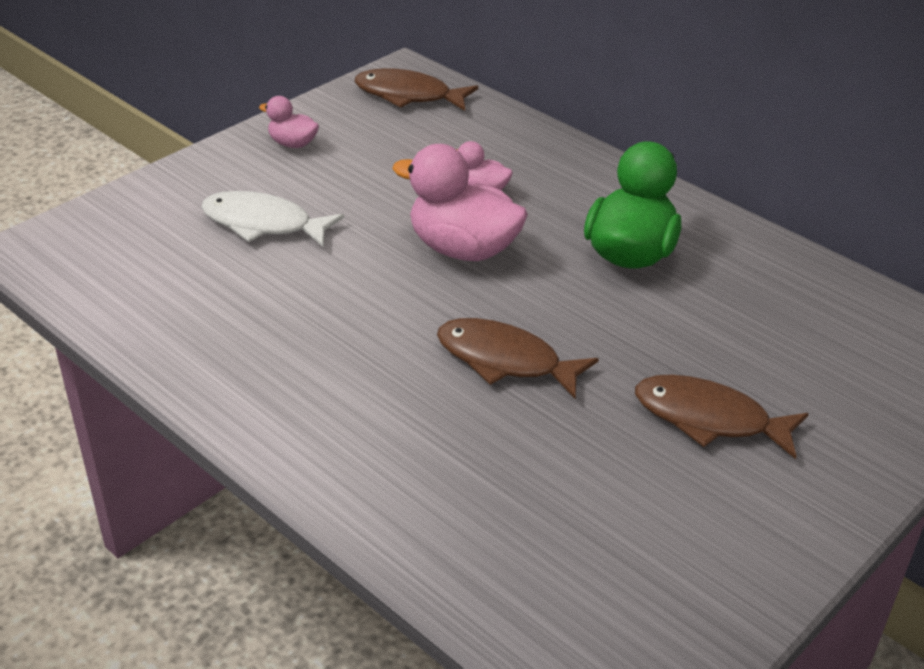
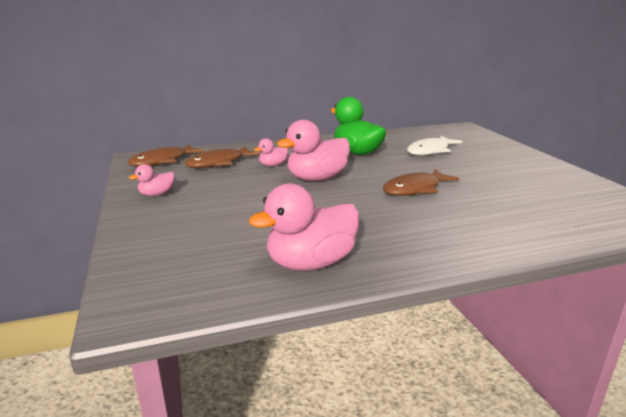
camera: 60 degrees left, 15 degrees down
(187, 328) = (311, 263): none -> pink duck
(263, 224) = (227, 218): white fish -> white fish (430, 151)
(709, 419) = (480, 165): brown fish -> brown fish (218, 163)

